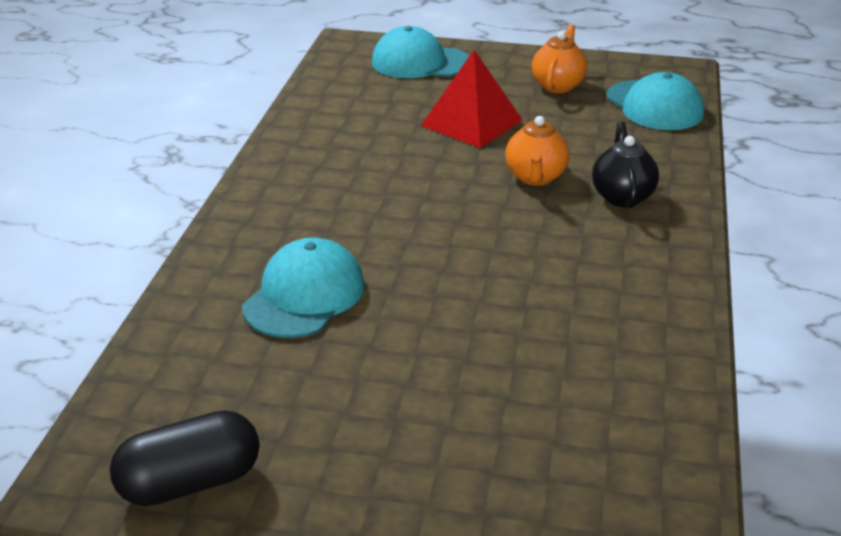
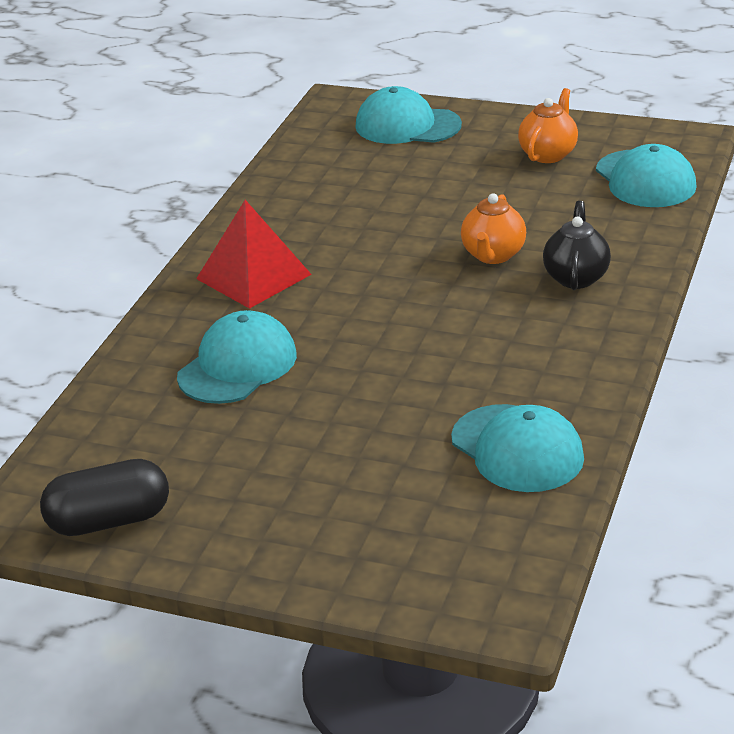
camera: 10 degrees right, 0 degrees up
(471, 122) = (444, 195): red pyramid -> red pyramid (253, 276)
(623, 375) = (517, 449): none -> turquoise cap

